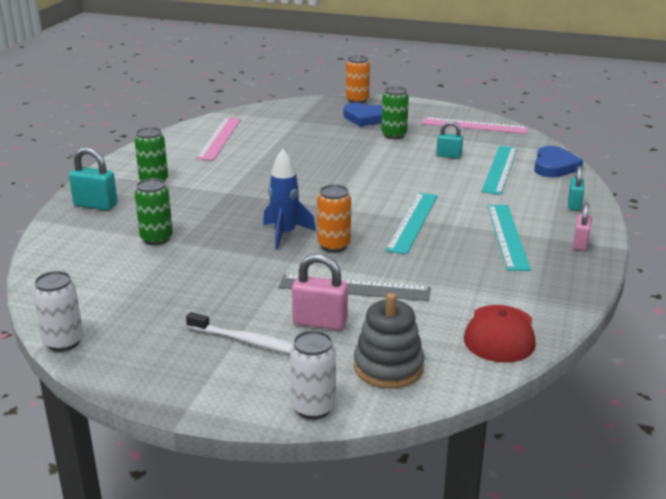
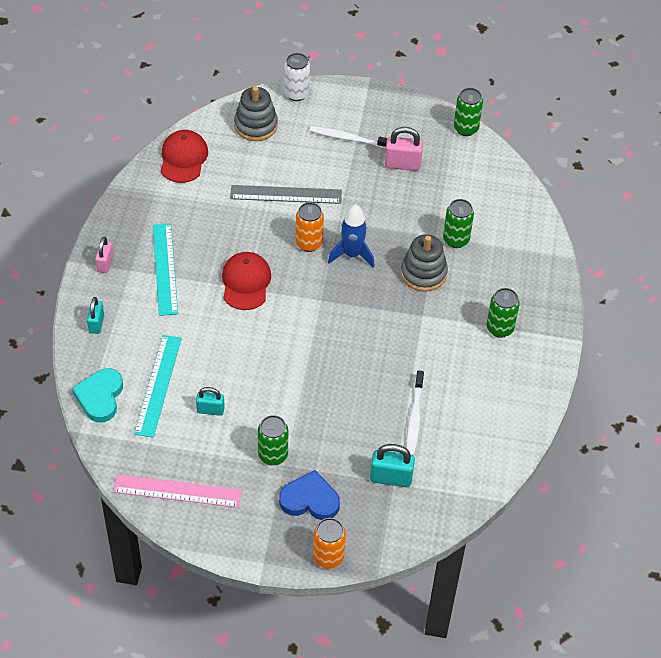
camera: 170 degrees right, 25 degrees up
(64, 342) = (466, 128): white can -> green can
(95, 205) = (532, 283): turquoise padlock -> turquoise padlock (391, 478)
(210, 217) = (423, 273): none -> grey stacking toy
(219, 138) = (470, 426): pink ruler -> none
(265, 144) = (414, 417): none -> white toothbrush
(320, 322) = (305, 159): pink padlock -> pink padlock (402, 164)
(412, 222) = (246, 282): turquoise ruler -> red cap
(554, 166) = (100, 397): blue heart -> turquoise heart

